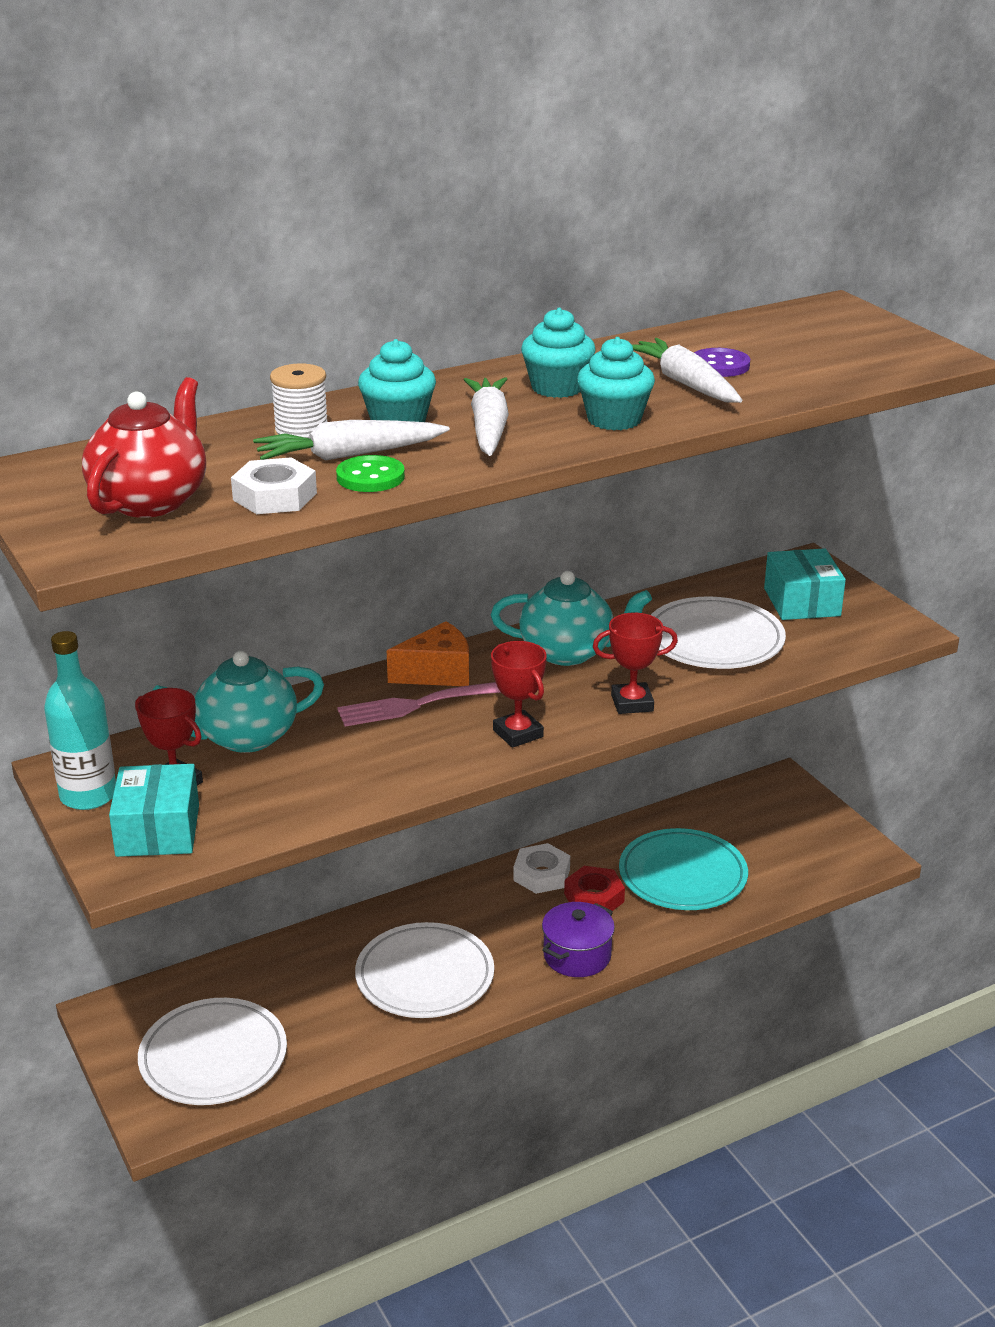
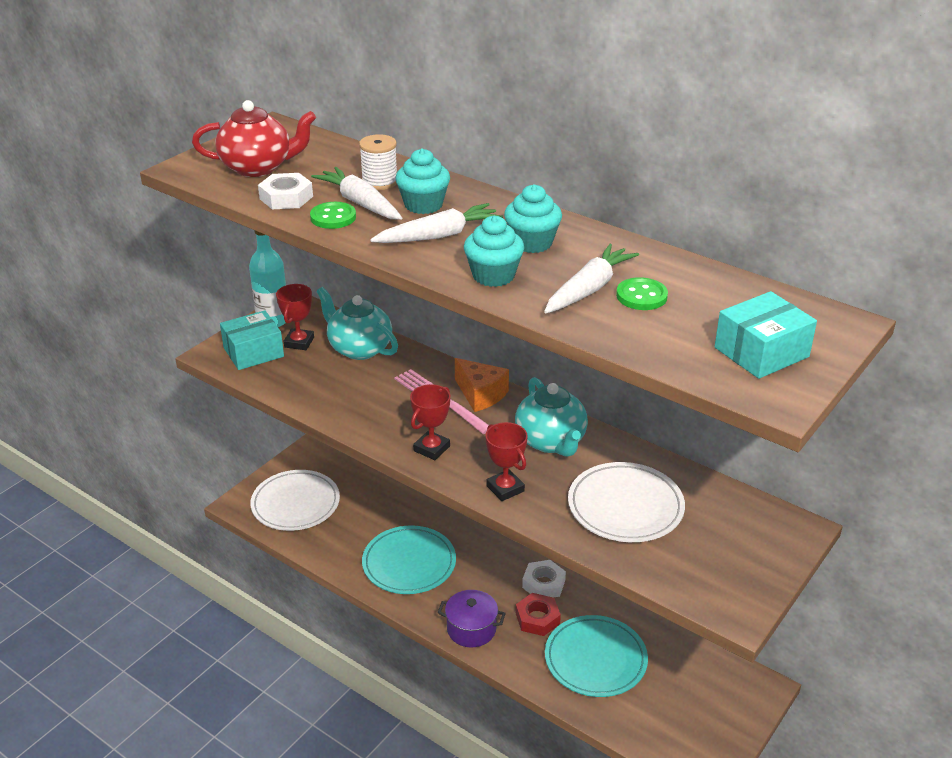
camera: 65 degrees right, 5 degrees up
(425, 976) = (409, 563): white plate -> turquoise plate
(720, 365) = (641, 296): purple button -> green button
(802, 602) = (727, 541): turquoise box -> turquoise box (761, 352)

